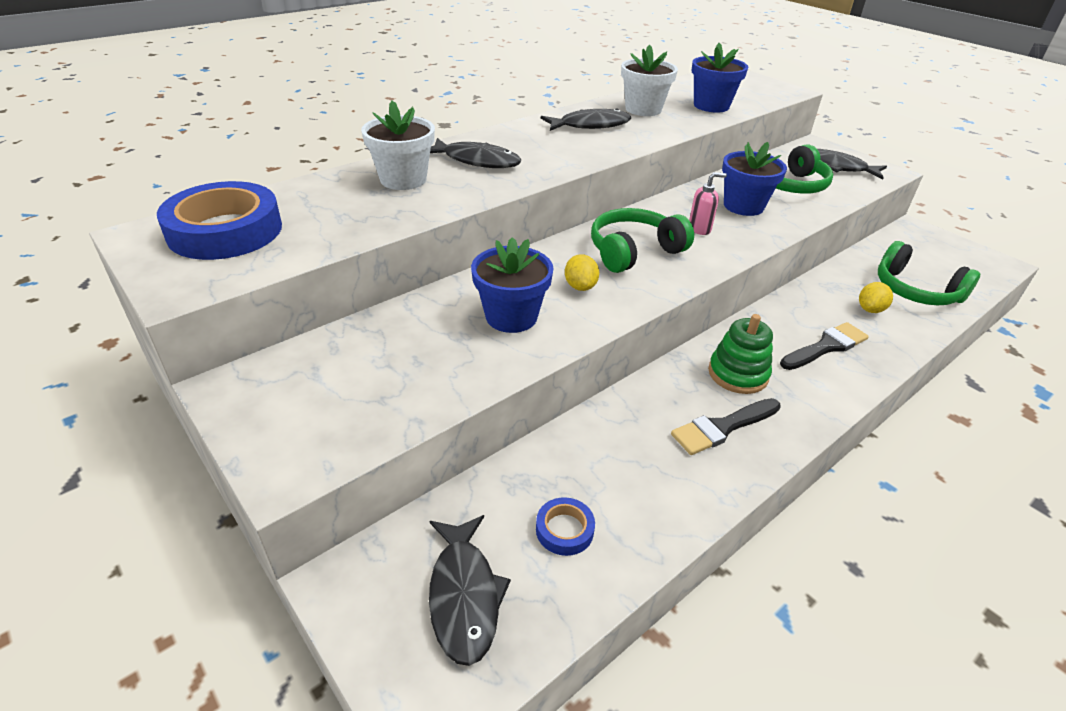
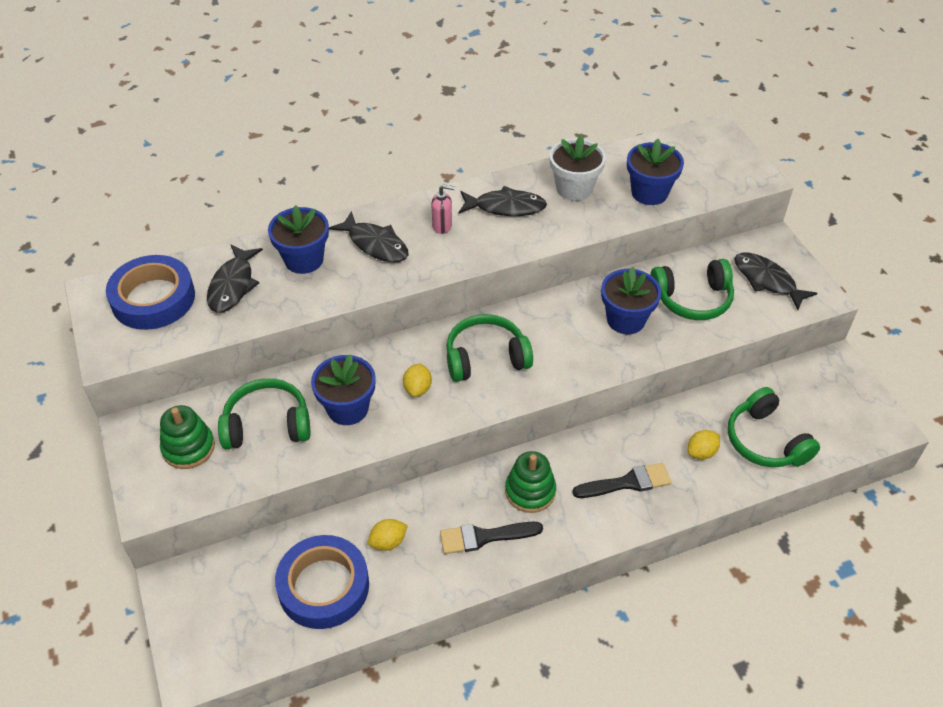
camera: 20 degrees right, 10 degrees up
(321, 392) = (188, 448): none -> green stacking toy
(403, 179) = (304, 259): white flower pot -> blue flower pot
(419, 349) = (267, 425): none -> green headphones
(464, 595) = (240, 612): black fish -> black fish (233, 285)
(564, 530) = (323, 586): blue tape -> blue tape, size x2.21
(616, 459) = (388, 542): none -> yellow lemon
(699, 229) = (562, 342): pink soap dispenser -> pink soap dispenser (442, 226)

